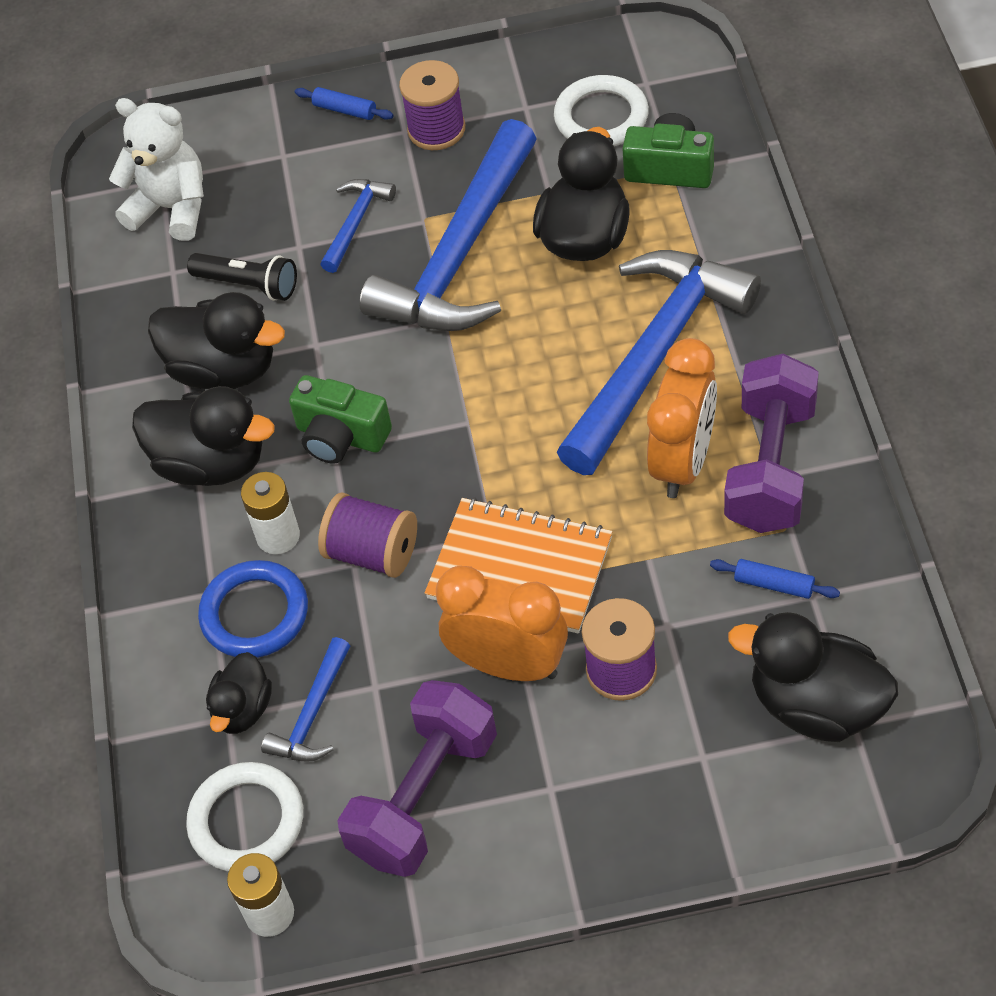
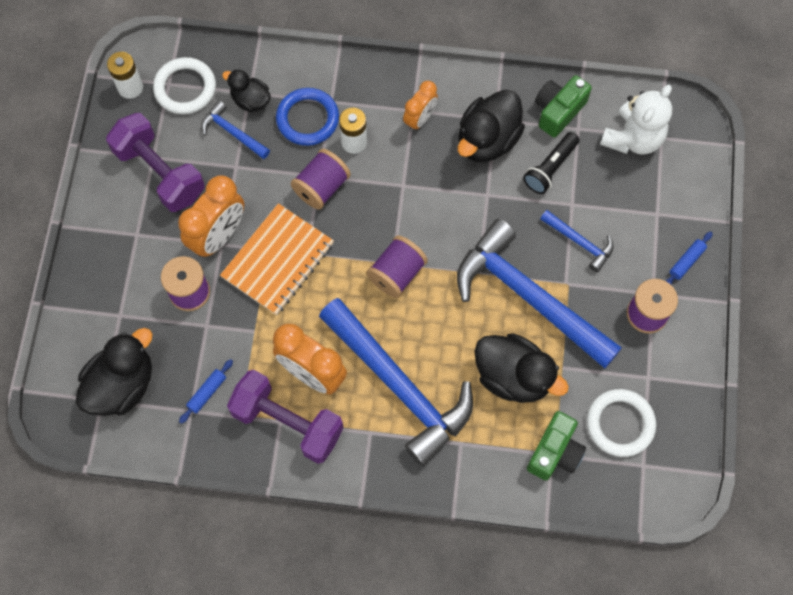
camera: 100 degrees right, 15 degrees up
(211, 463) = (420, 119): black duck -> orange clock
(341, 436) = (411, 191): green camera -> green camera (558, 111)
(483, 411) = (397, 273): none -> purple spool

